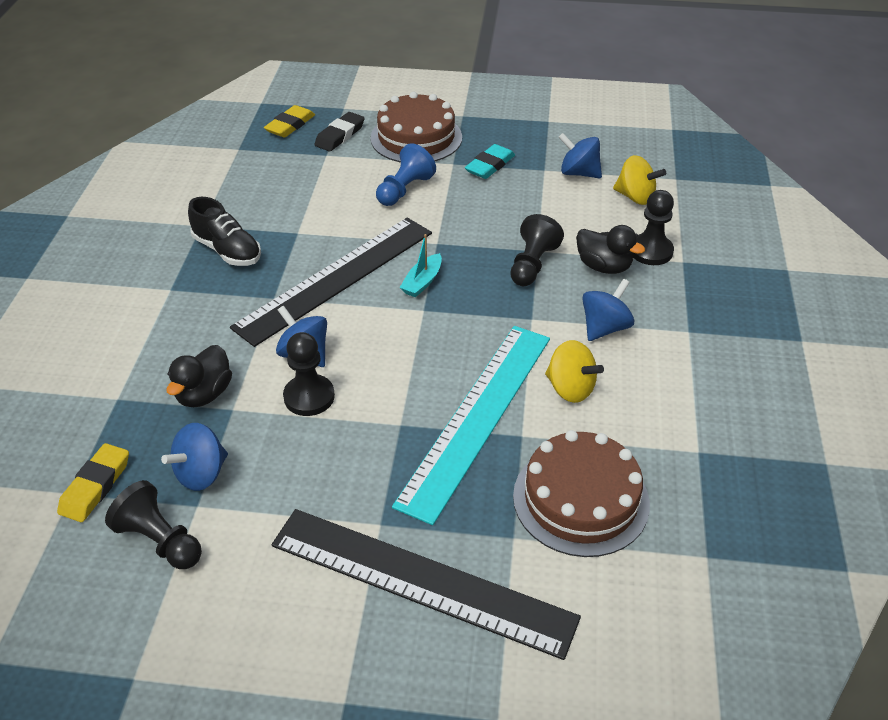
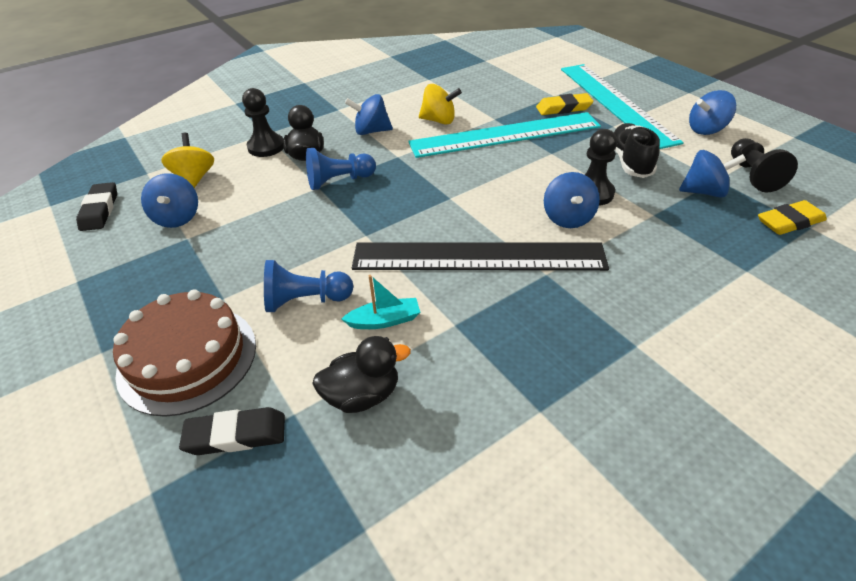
camera: 130 degrees left, 0 degrees up
(204, 394) = (669, 234): black duck -> black duck (362, 395)
(227, 251) = (542, 352): black shoe -> black shoe (629, 162)
(260, 603) = (706, 130): none -> blue spinning top
(290, 125) = (250, 519): yellow eraser -> yellow eraser (563, 108)
(421, 581) = (615, 103): black ruler -> turquoise ruler
(422, 282) = (422, 214): turquoise boat -> turquoise boat (384, 320)
(490, 165) = (207, 272): turquoise eraser -> none
(532, 265) = (339, 181): black pawn -> blue pawn
(570, 388) = (439, 120): yellow spinning top -> yellow spinning top turned 105 degrees clockwise
(581, 499) = (505, 91): brown cake -> none
(635, 146) = (100, 210): none -> black eraser

